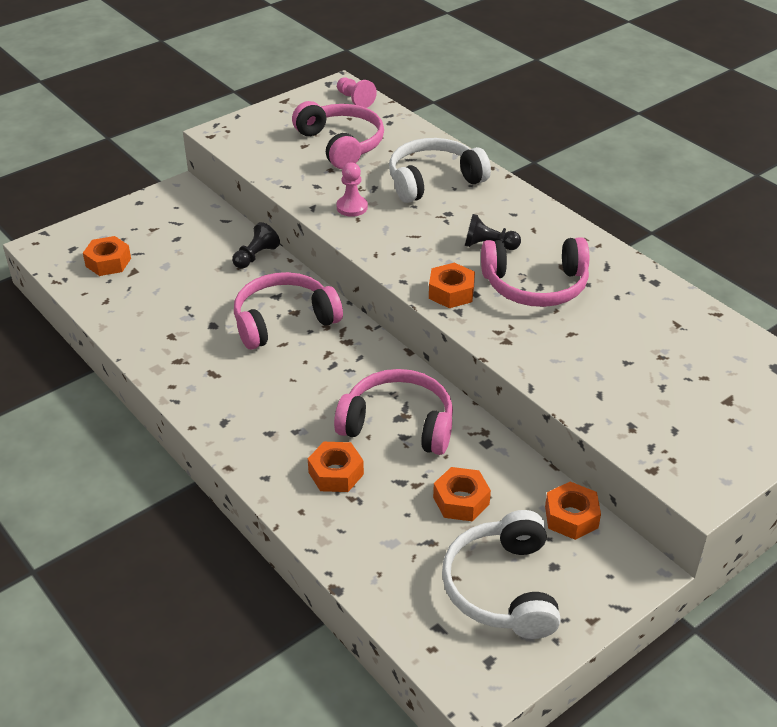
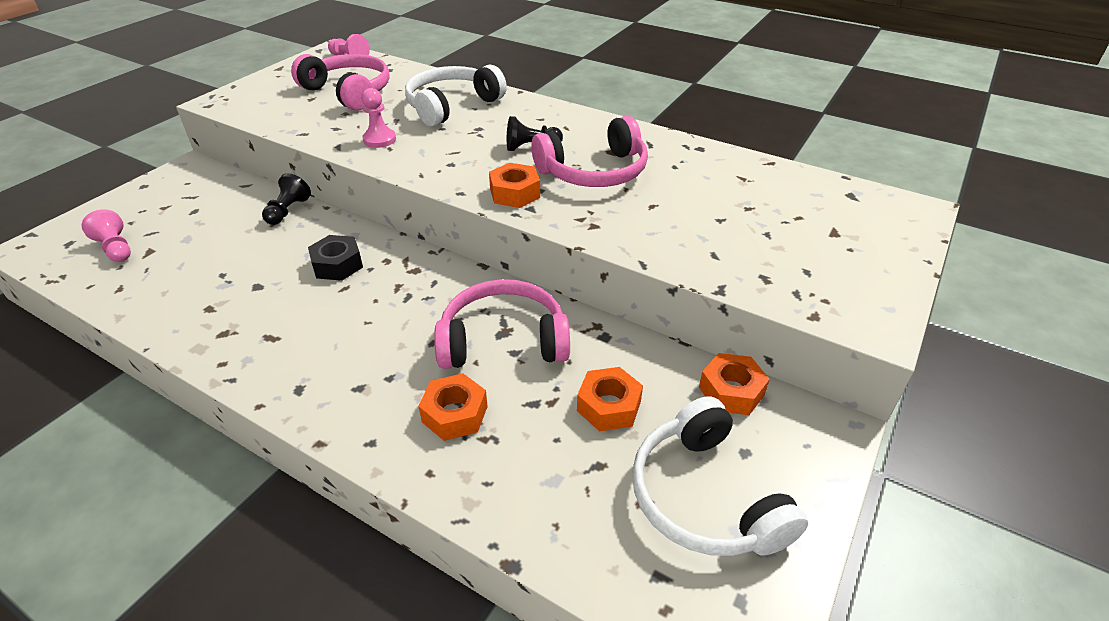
camera: 20 degrees left, 0 degrees up
(108, 262) = (116, 248): orange nut -> pink pawn
(283, 321) = (337, 265): pink headphones -> black nut

